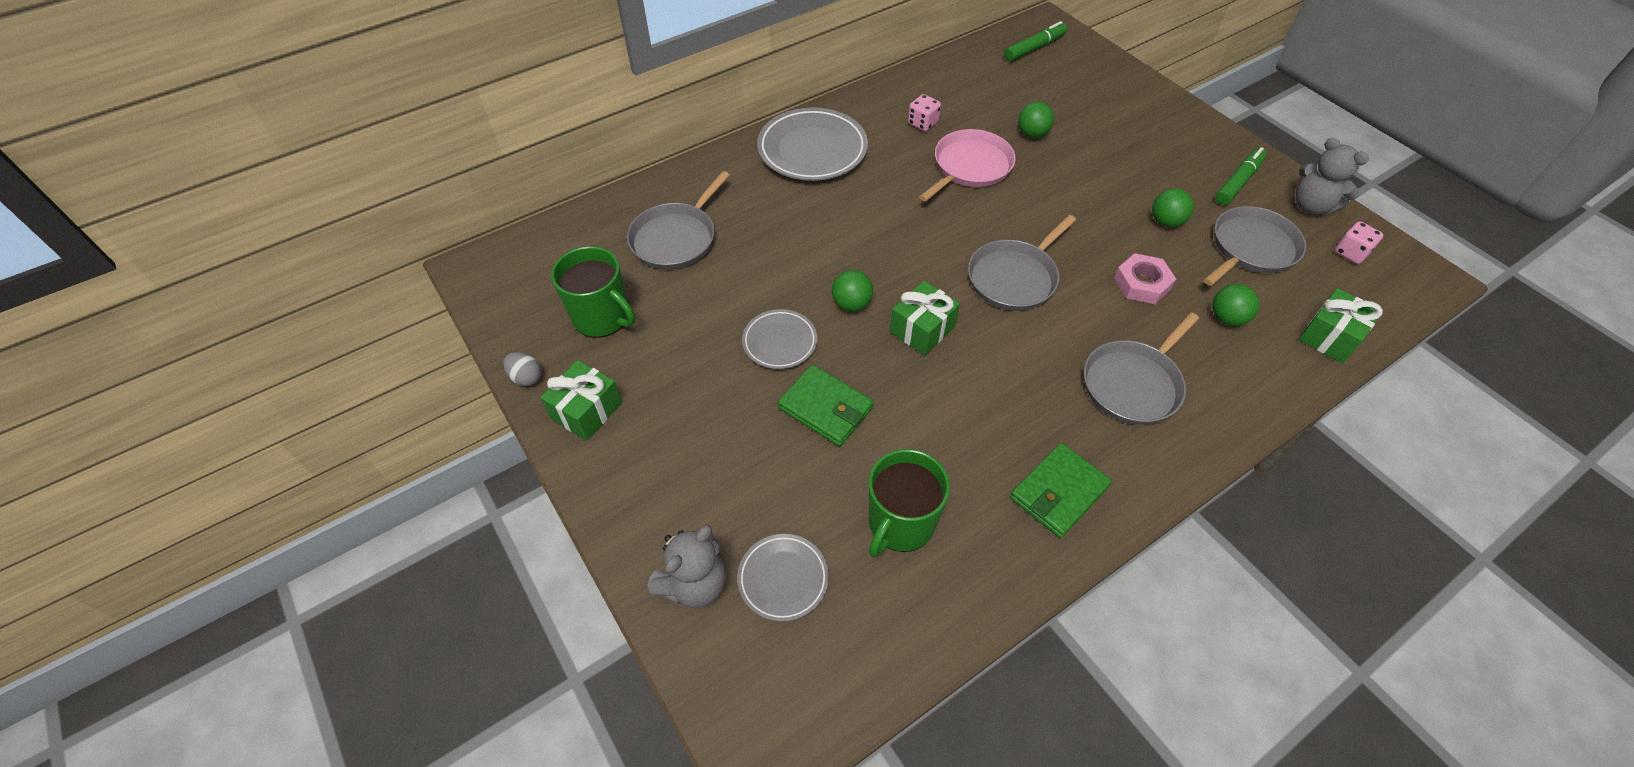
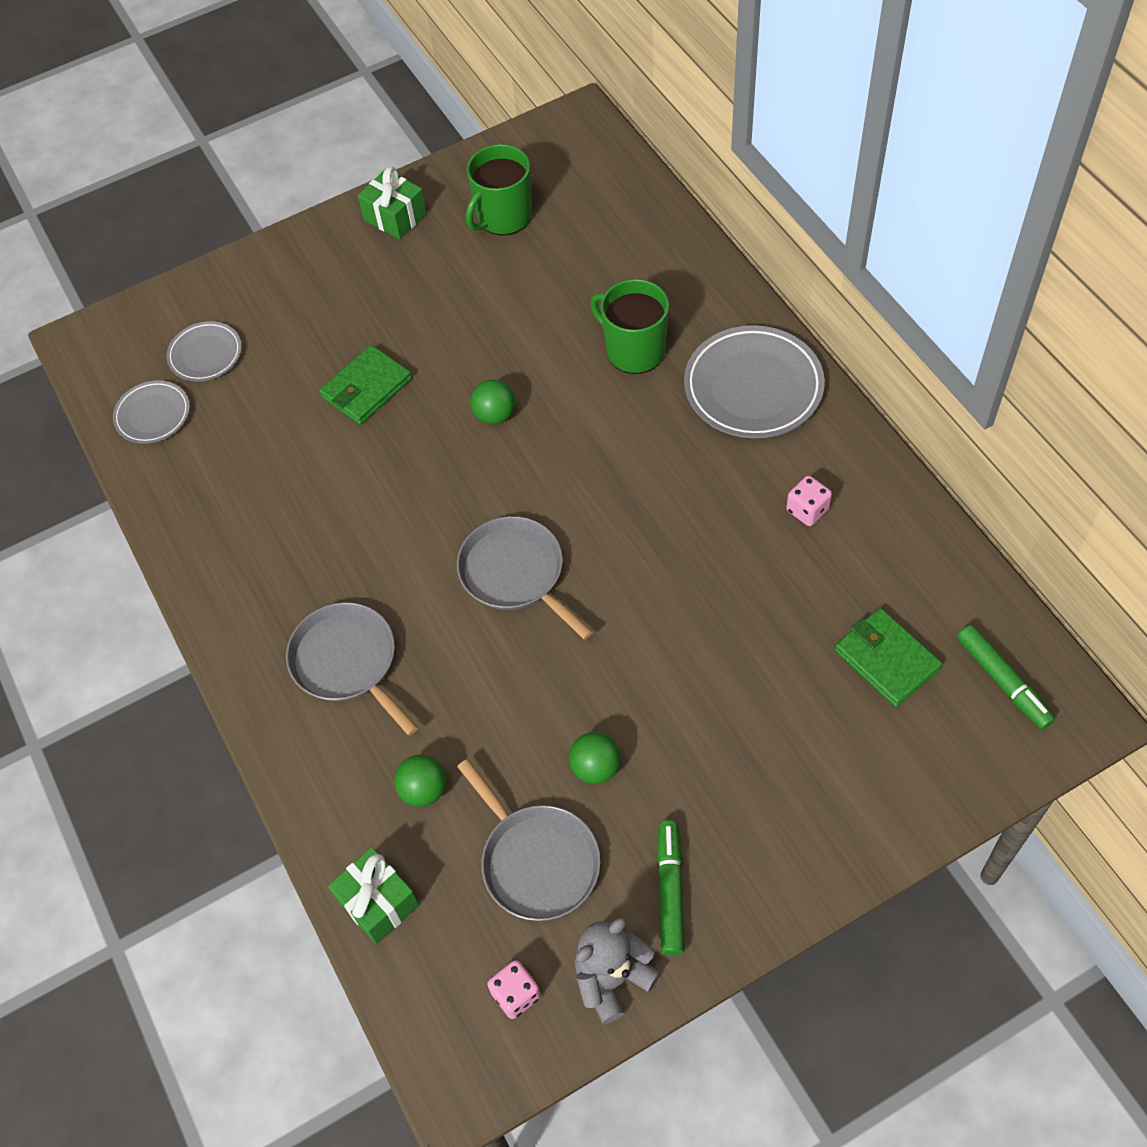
camera: 100 degrees right, 5 degrees up
(526, 377) = (439, 173): grey egg -> none
(676, 238) = (607, 265): grey pan -> none
(694, 584) = (216, 298): grey teddy bear -> none
(779, 342) = (452, 353): grey plate -> grey plate (153, 415)
(900, 523) = (235, 438): green mug -> green mug (634, 350)
(922, 329) = (451, 475): green gift -> none
(969, 167) = (715, 554): pink pan -> none
(1032, 134) = (783, 639): green ball -> none
(1058, 492) = (237, 566): green wallet -> green wallet (886, 659)
(1142, 283) = (490, 709): pink nut -> none
(1238, 182) = (670, 890): green marker -> green marker turned 135 degrees counterclockwise

